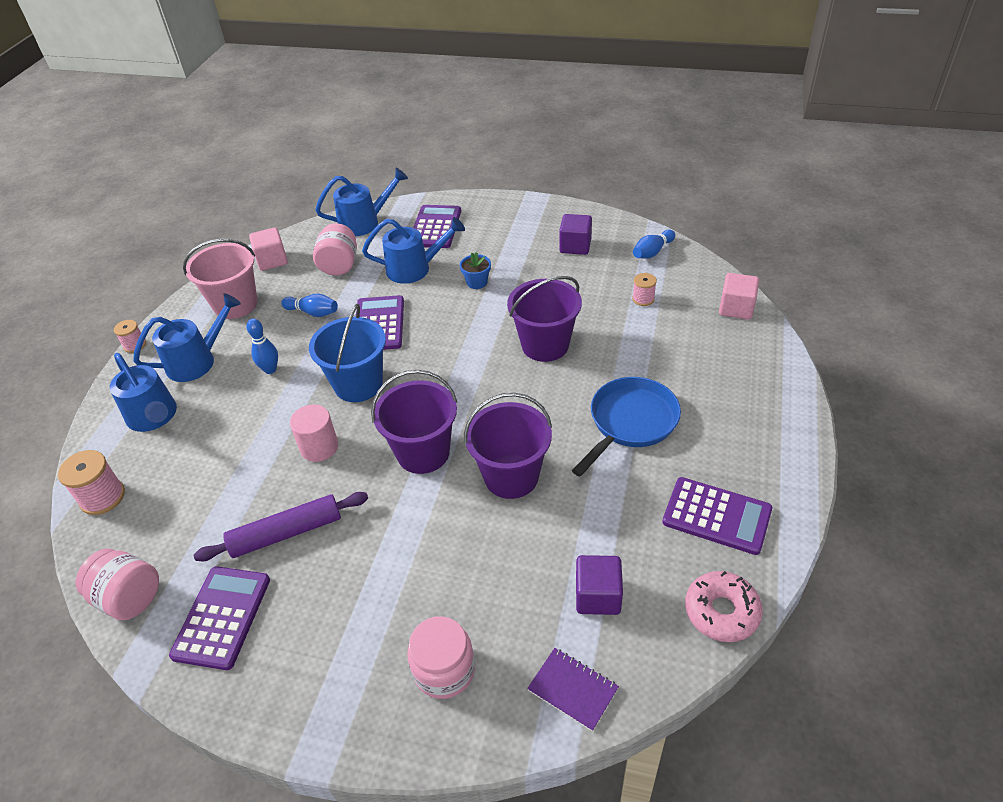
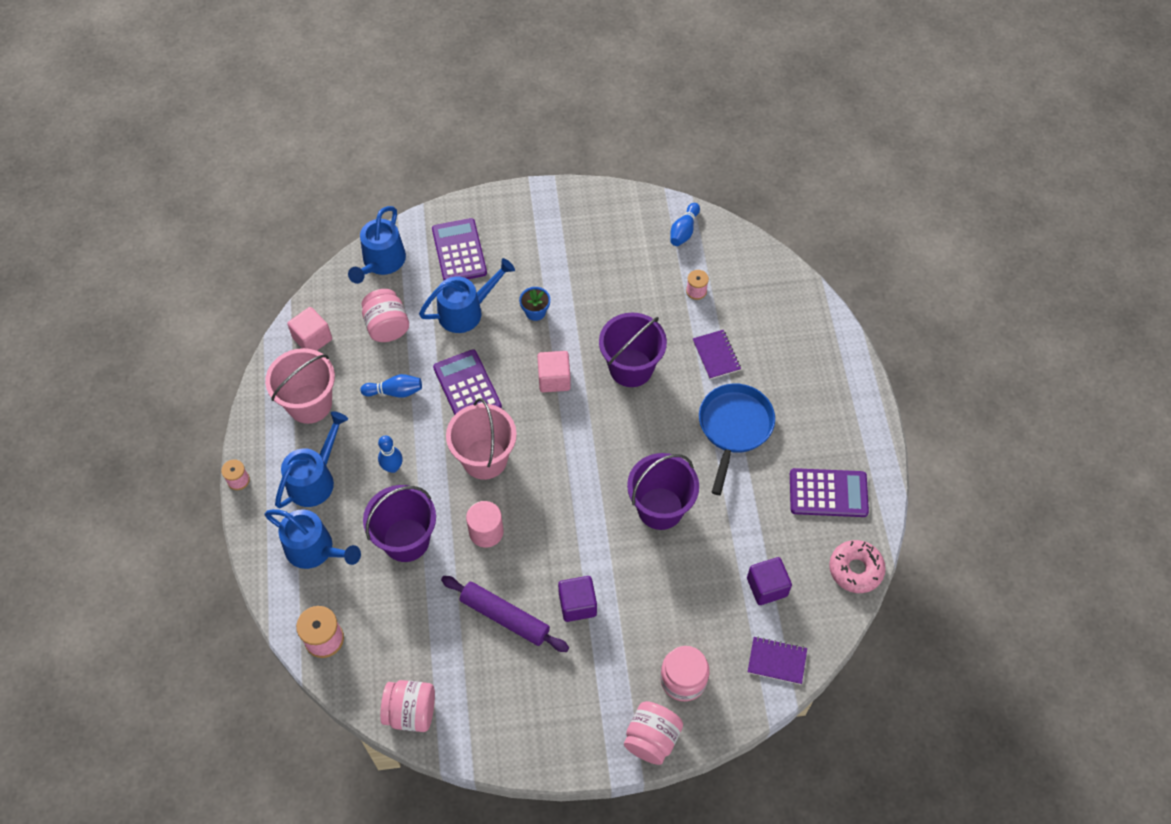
camera: 25 degrees left, 15 degrees up
(222, 617) = (496, 700): purple calculator -> none
(286, 533) = (505, 617): purple rolling pin -> purple rolling pin turned 75 degrees clockwise
(358, 384) = (484, 459): blue bucket -> pink bucket
(365, 222) = (381, 263): blue watering can -> blue watering can turned 150 degrees clockwise
(368, 730) = (651, 739): none -> pink jar
(423, 452) = (578, 509): purple bucket -> purple bucket (406, 540)
(575, 246) = (609, 241): purple cube -> purple cube (577, 604)
(640, 354) = (716, 355): none -> purple notebook
(736, 308) = (779, 280): pink cube -> pink cube (554, 379)

